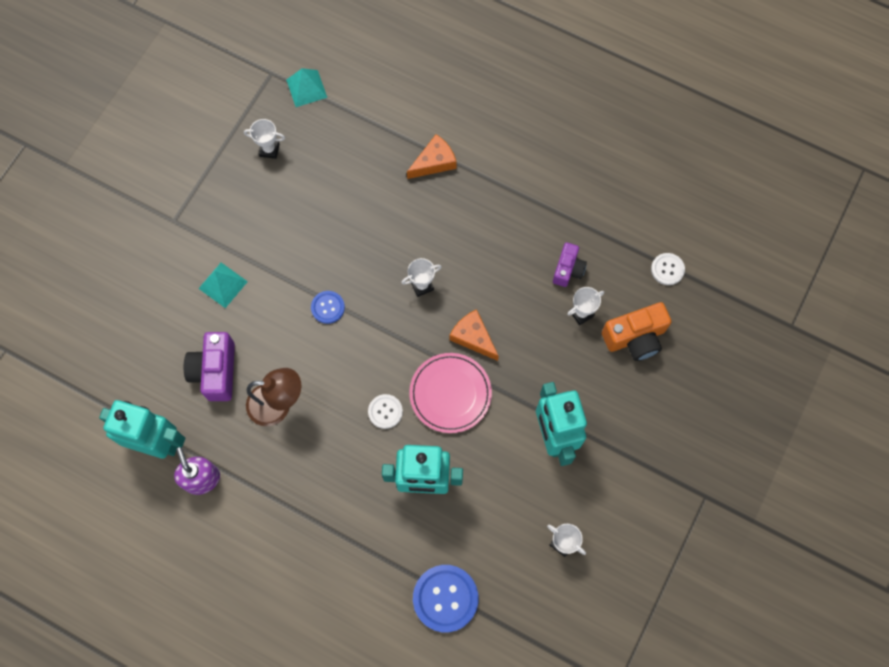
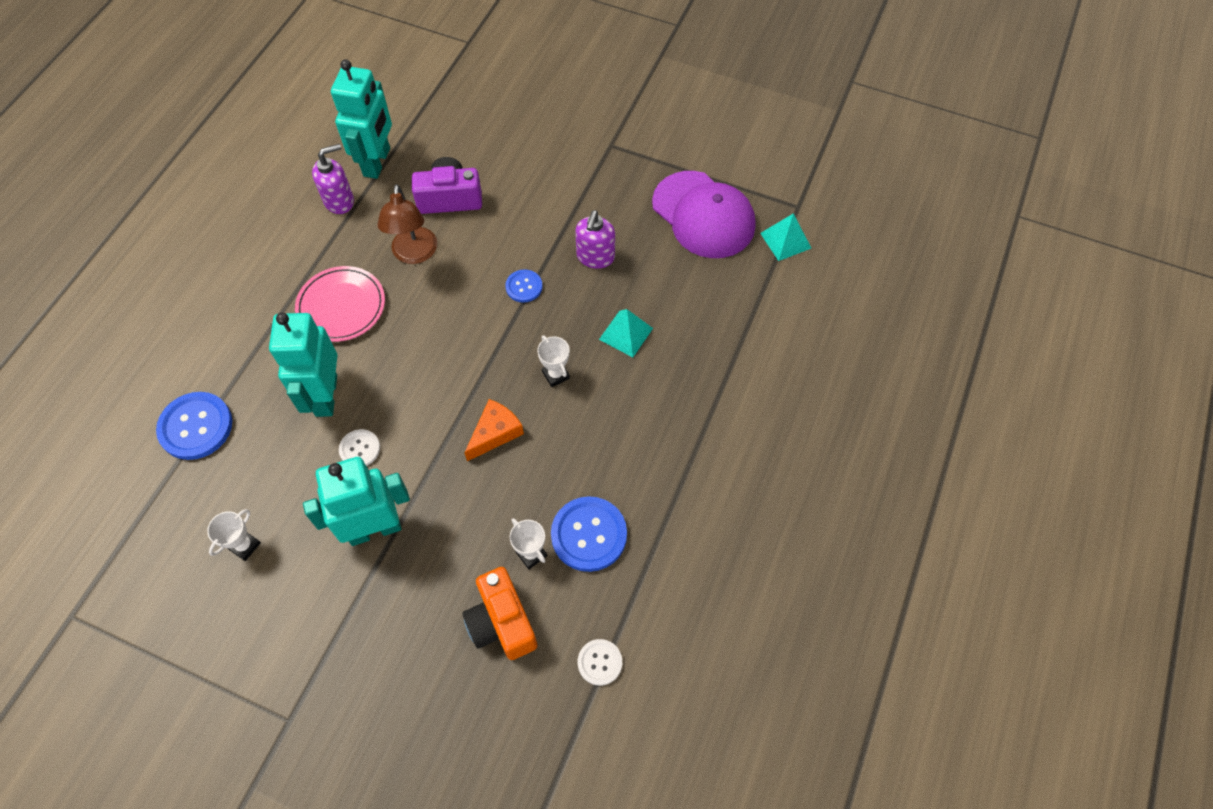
camera: 85 degrees right, 10 degrees down
(223, 285) = (543, 193): turquoise pyramid -> turquoise pyramid (626, 333)
(269, 150) = (703, 215): white trophy -> purple cap
(303, 244) = (595, 257): none -> purple soap dispenser
(385, 411) = (406, 351): white button -> white button (360, 449)
(434, 162) = (714, 375): orange cheese -> none
(450, 394) = (426, 414): pink plate -> pink plate (341, 306)
(568, 269) = (589, 535): purple camera -> blue button

